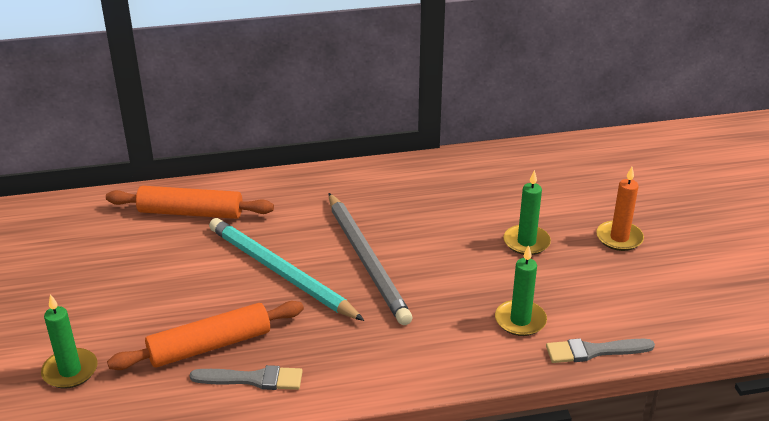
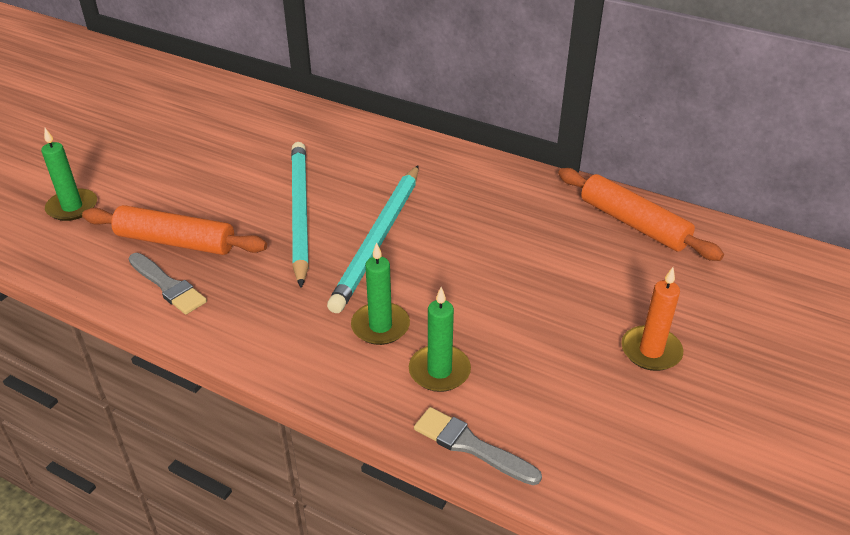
camera: 40 degrees right, 5 degrees up
(191, 213) = (299, 132): orange rolling pin -> orange rolling pin (633, 223)
(367, 260) = (379, 239): grey pencil -> turquoise pencil
(526, 242) = (545, 301): green candle -> green candle (380, 326)

